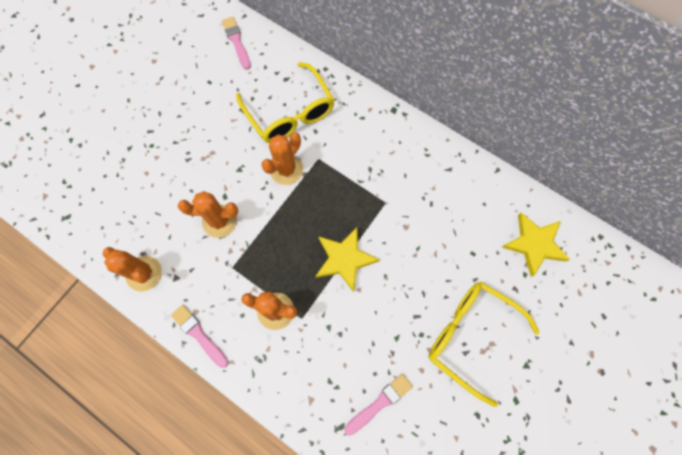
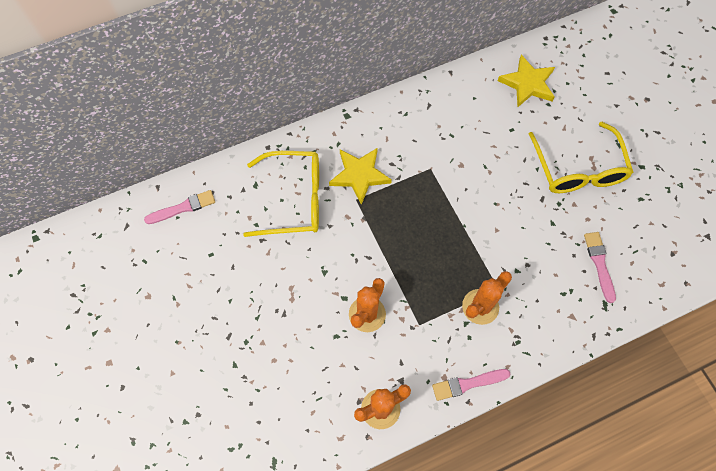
camera: 60 degrees left, 5 degrees down
(236, 41) = (183, 208): pink brush -> pink brush turned 150 degrees clockwise
(286, 169) = (350, 231): orange cactus -> none
(344, 259) = (463, 227): yellow star -> yellow star (359, 175)
(471, 336) = (578, 169): yellow glasses -> yellow glasses turned 75 degrees counterclockwise

